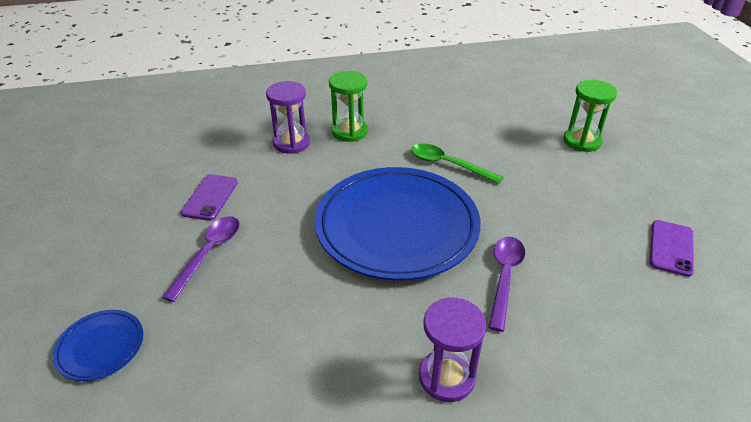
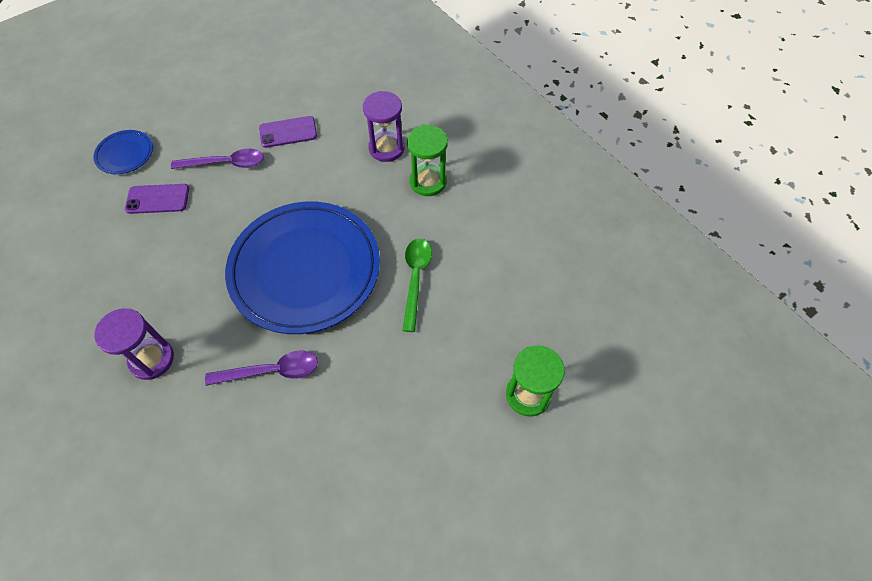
camera: 65 degrees right, 20 degrees up
(671, 248) = (371, 516): purple phone -> purple phone (158, 199)

